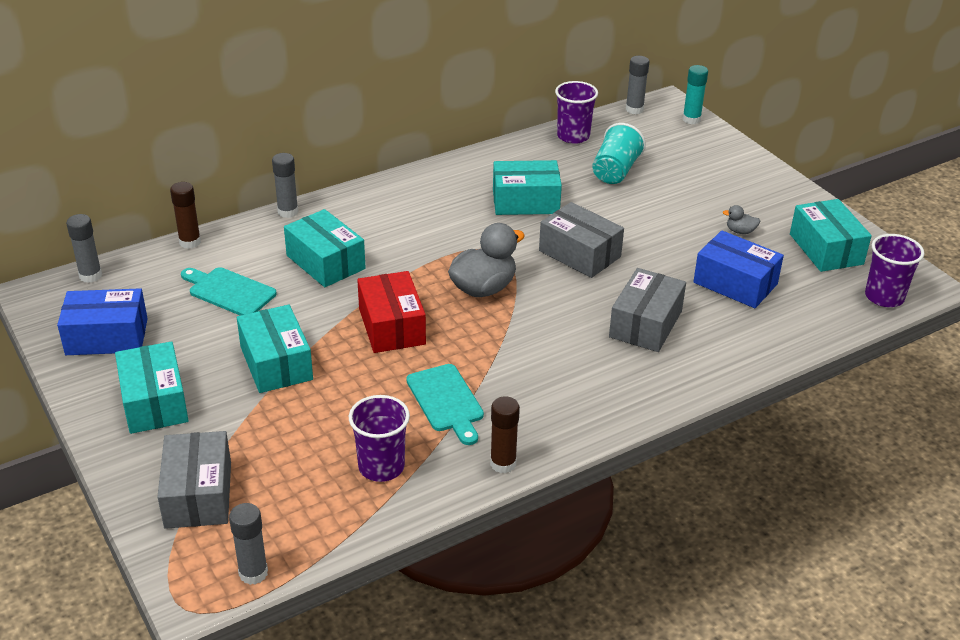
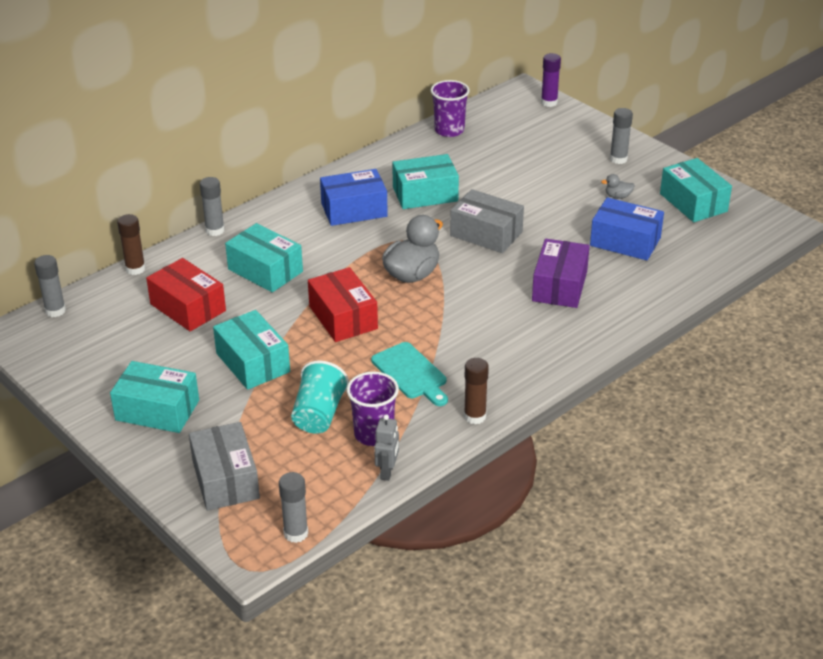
camera: 10 degrees left, 0 degrees up
(107, 337) = (92, 361): blue box -> blue box (354, 210)
(154, 402) = (157, 410): turquoise box -> turquoise box turned 45 degrees counterclockwise
(229, 291) = (188, 307): turquoise cutting board -> red box
(382, 515) = (387, 472): none -> grey robot
(615, 171) = (496, 157): turquoise cup -> turquoise cup (319, 414)
(634, 109) = (496, 99): grey glue stick -> grey glue stick (618, 159)
(645, 324) = (559, 286): grey box -> purple box
(691, 119) = (549, 102): turquoise glue stick -> purple glue stick
(884, 297) = (750, 236): purple cup -> none

